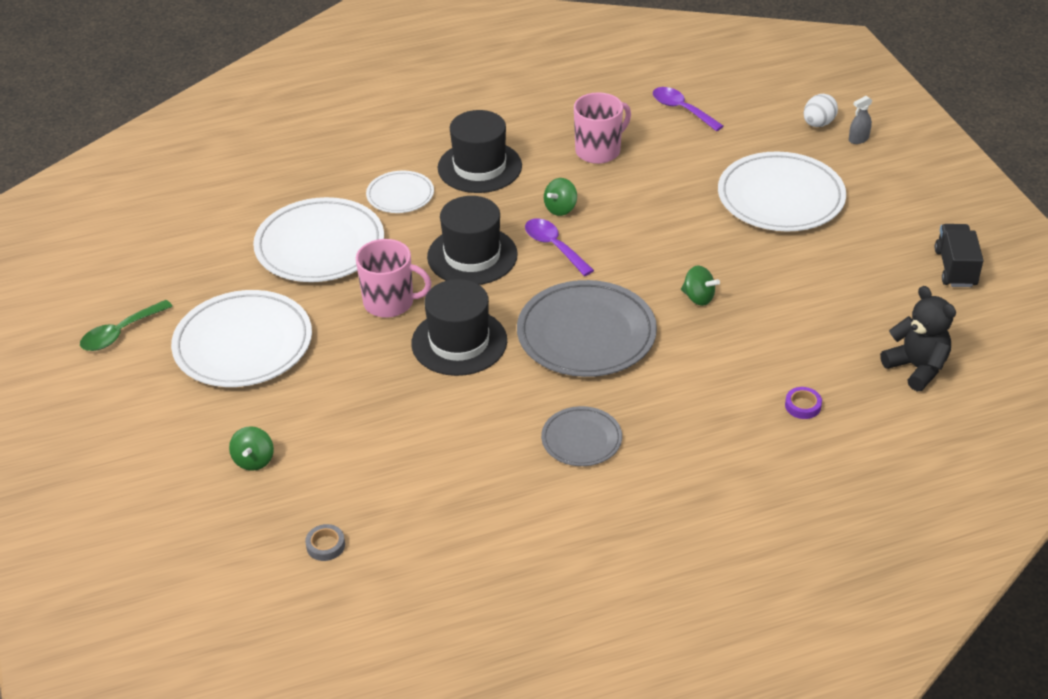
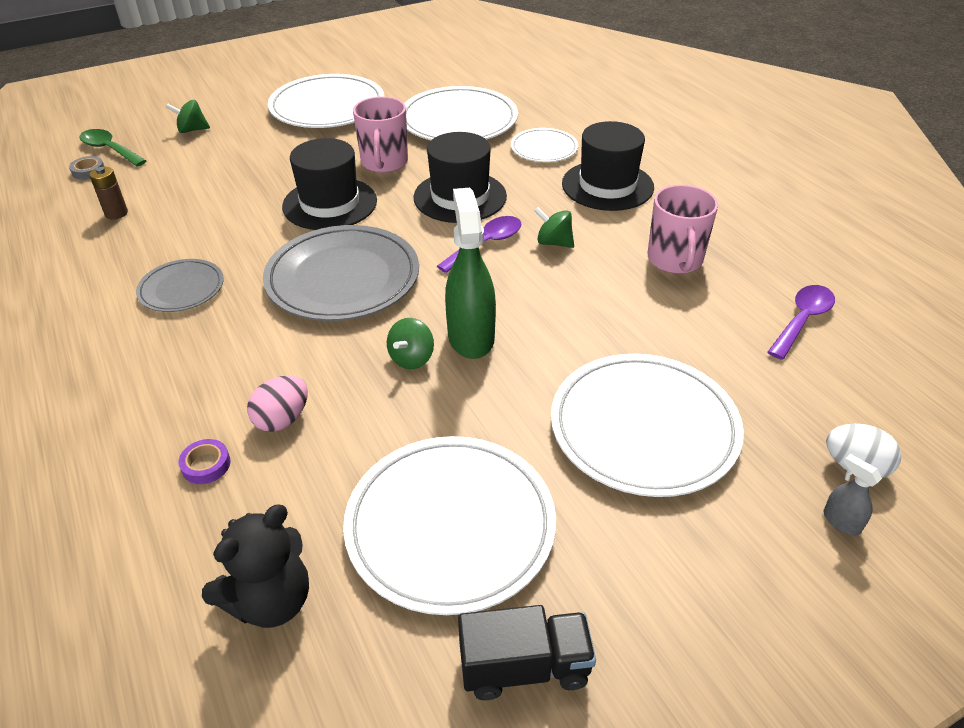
camera: 80 degrees right, 0 degrees up
(120, 333) = (340, 62): green spoon -> green spoon (110, 149)
(431, 506) = (116, 213): none -> brown battery
(599, 151) = (675, 260): pink mug -> pink mug turned 45 degrees clockwise
(677, 265) = (471, 337): none -> green spray bottle
(759, 367) = (282, 419): none -> pink egg
(860, 289) = (450, 526): none -> white plate

